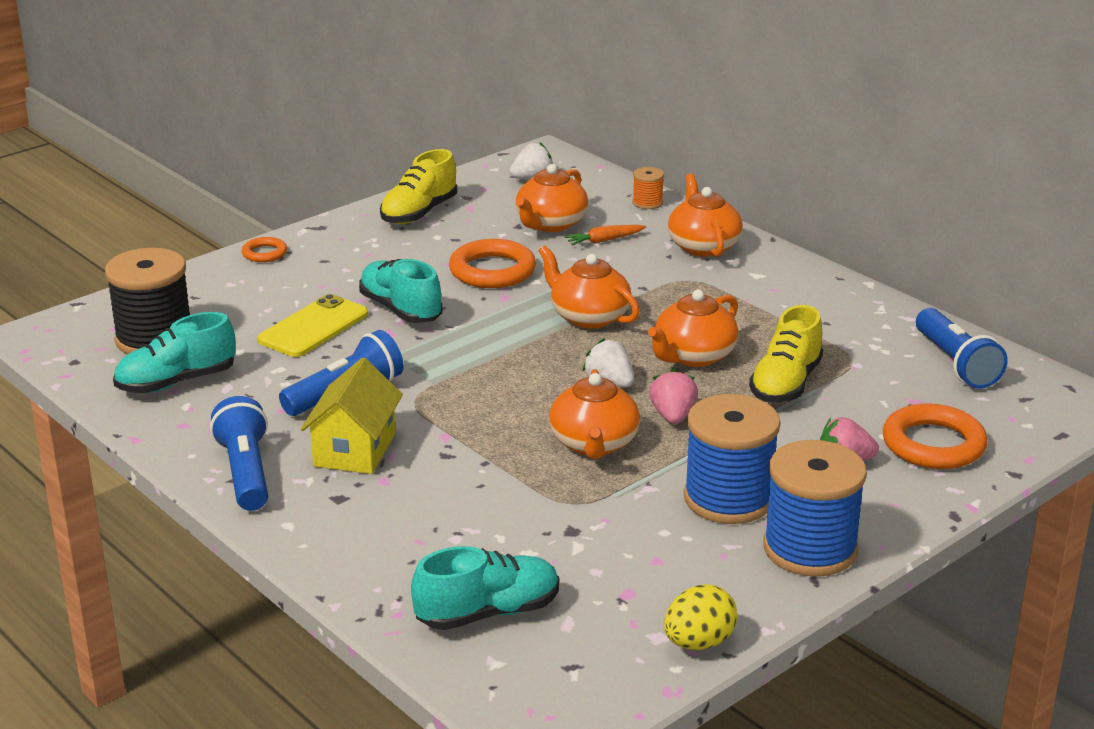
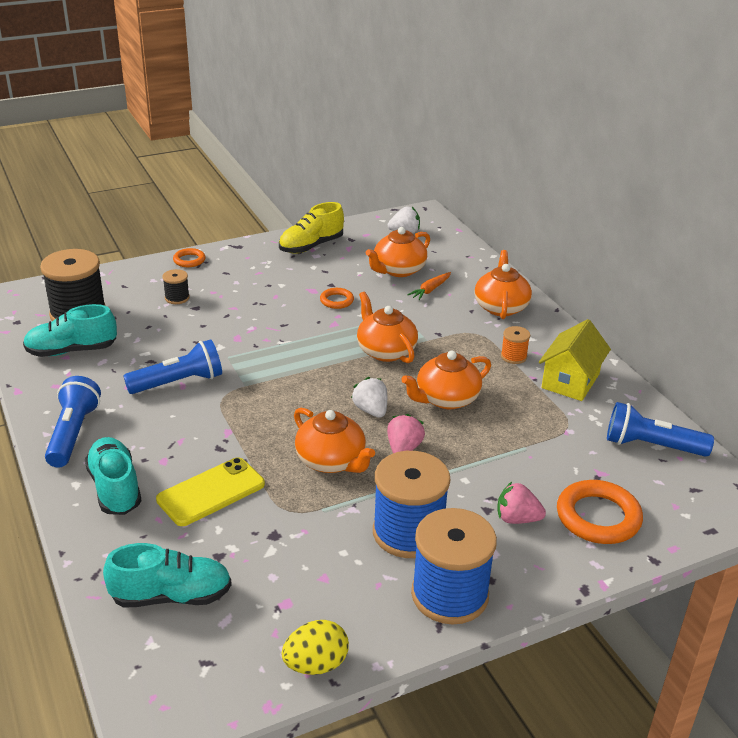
camera: 15 degrees right, 5 degrees up
(278, 300) = (177, 298): none -> black spool
(313, 327) = (188, 324): yellow phone -> yellow phone (211, 492)
(355, 449) = (158, 430): yellow house -> yellow house (570, 381)
(401, 310) = (255, 321): turquoise shoe -> turquoise shoe (115, 488)
(492, 271) = (336, 301): orange ring -> orange ring, size x0.53
(594, 444) = (331, 461): orange teapot -> orange teapot turned 60 degrees counterclockwise
(605, 240) = (430, 290): orange carrot -> orange carrot turned 45 degrees counterclockwise
(647, 203) = (477, 264): orange spool -> orange spool (513, 356)
(786, 384) = (505, 437): yellow shoe -> none
(956, 364) = (651, 446): blue flashlight -> blue flashlight turned 105 degrees clockwise

